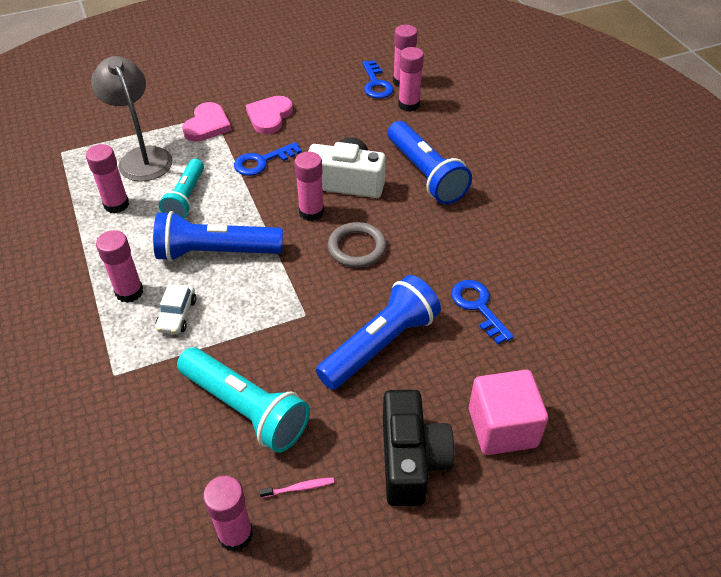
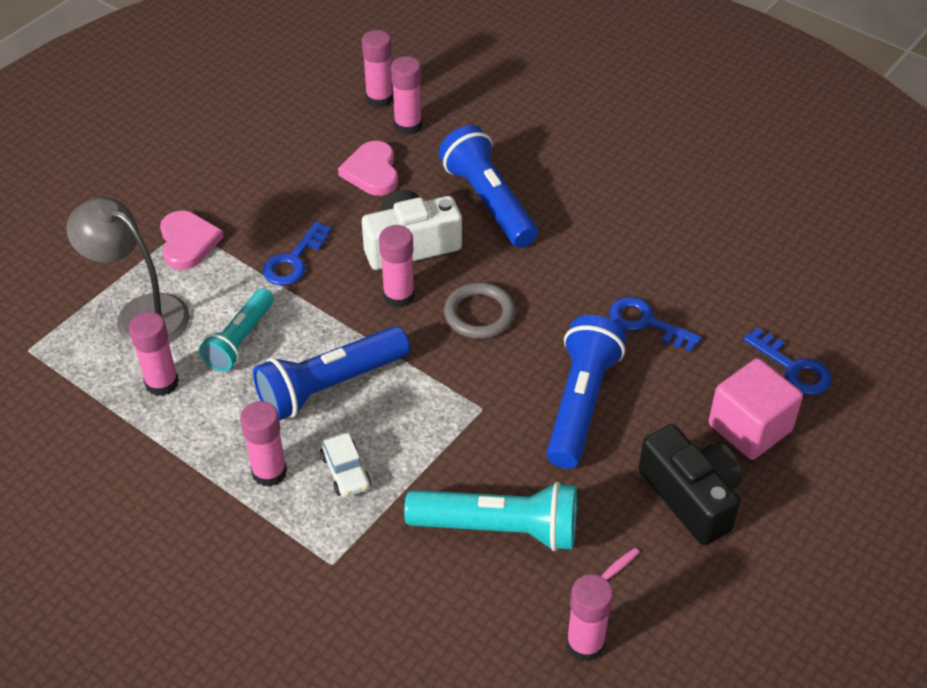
camera: 30 degrees left, 0 degrees up
(186, 198) = (240, 340): turquoise flashlight -> turquoise flashlight turned 45 degrees clockwise
(269, 116) = (256, 202): pink heart -> pink heart (372, 172)
(376, 84) = (350, 113): blue key -> blue key (793, 368)
(425, 174) = (488, 201): blue flashlight -> blue flashlight turned 150 degrees counterclockwise

